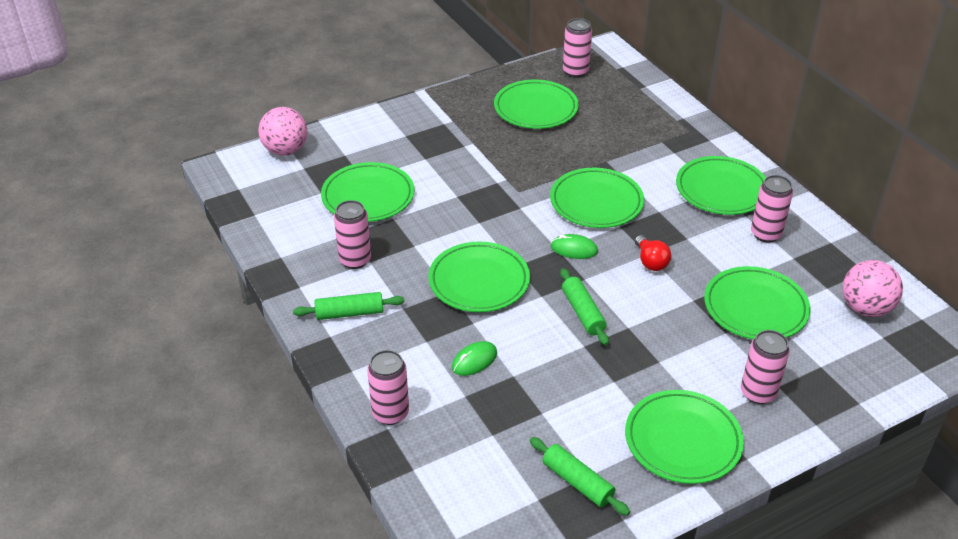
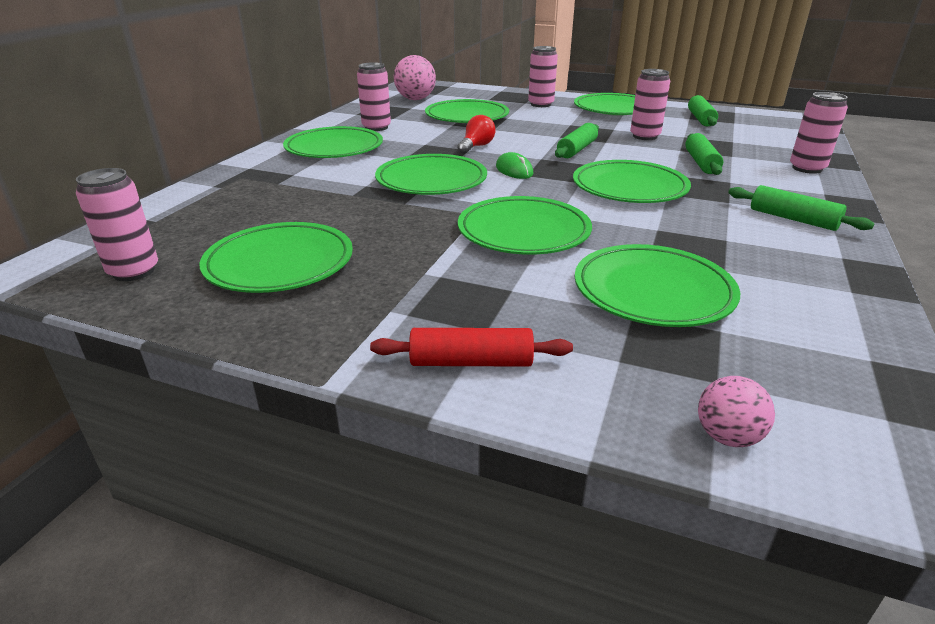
camera: 130 degrees left, 10 degrees down
(285, 150) = (727, 436): pink ball -> pink ball, size x0.58
(355, 260) = (744, 247): pink can -> pink can (645, 136)
(392, 123) = (471, 362): none -> red rolling pin
(474, 360) = (701, 163): green mouse -> green rolling pin
(475, 195) = (523, 231): none -> green plate

